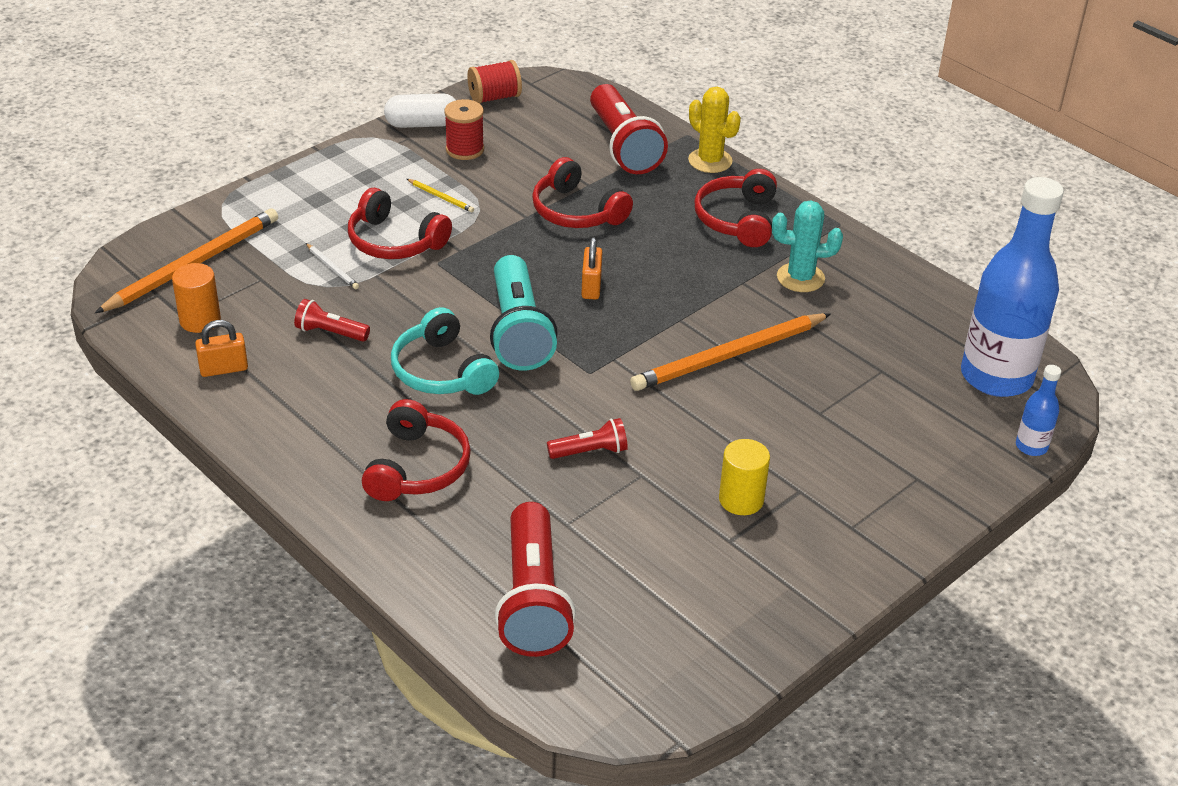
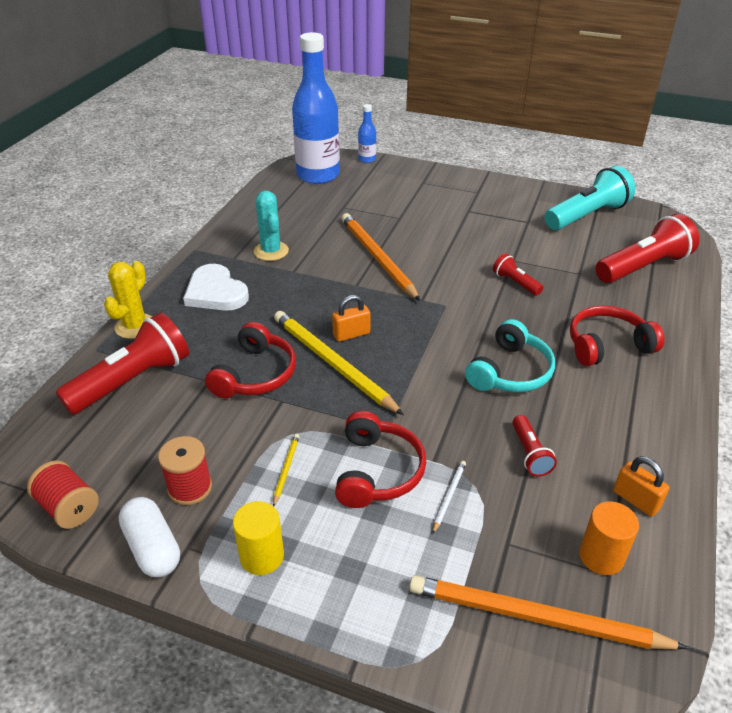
camera: 115 degrees left, 0 degrees up
(518, 331) = (433, 351): turquoise flashlight -> turquoise flashlight (587, 215)
(554, 260) = (332, 363): none -> yellow pencil
(729, 356) = (377, 258): orange pencil -> orange pencil turned 150 degrees counterclockwise
(737, 219) = (215, 292): red headphones -> white heart
(741, 500) = (495, 225): yellow cylinder -> yellow cylinder (262, 556)

